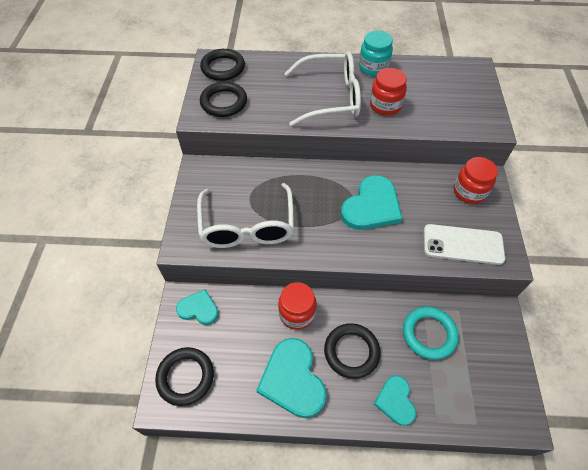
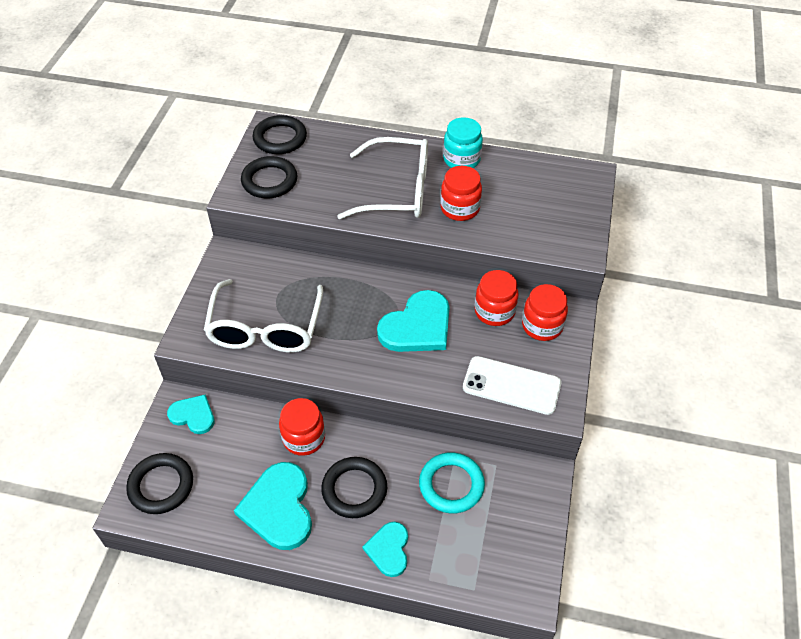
camera: 10 degrees right, 5 degrees down
(428, 185) = (494, 311): none -> red jar

